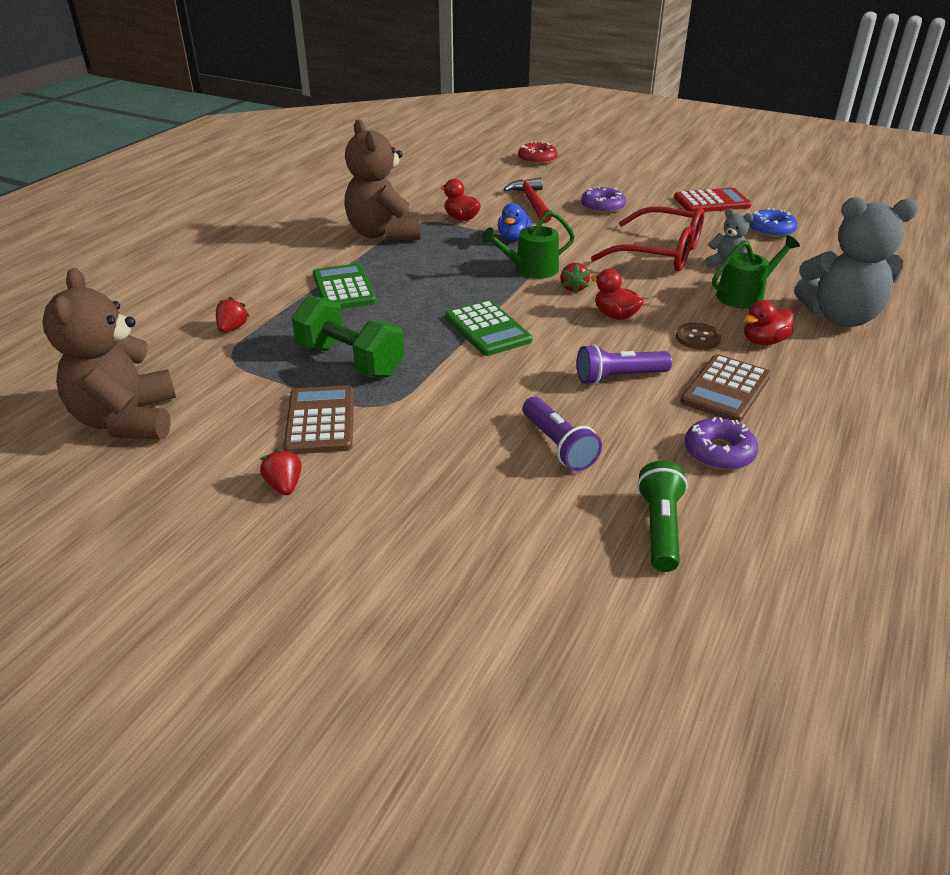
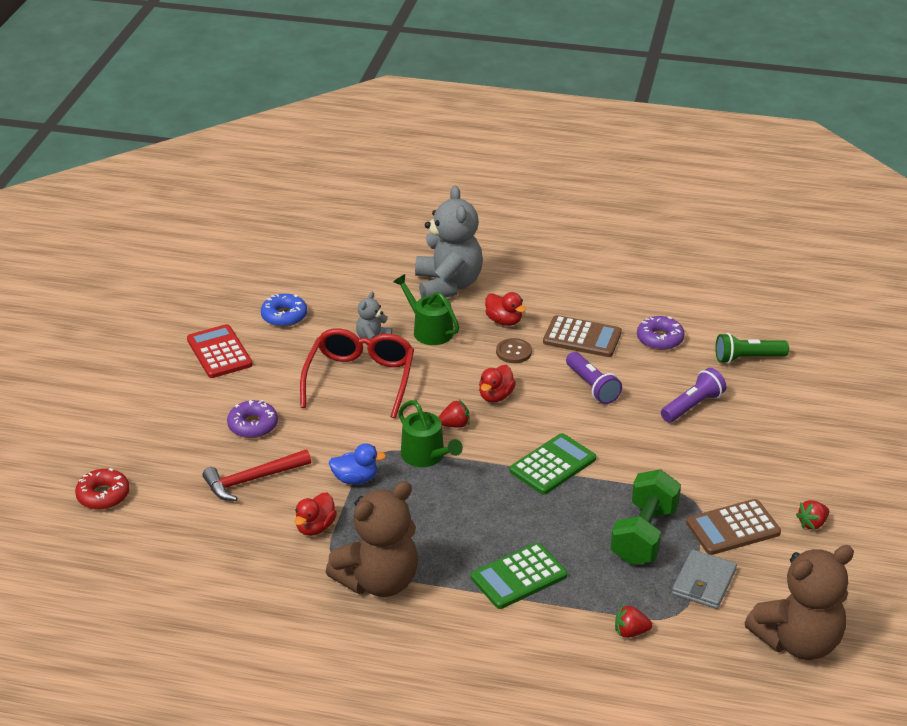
camera: 105 degrees left, 0 degrees up
(257, 381) = (704, 582): none -> grey wallet

